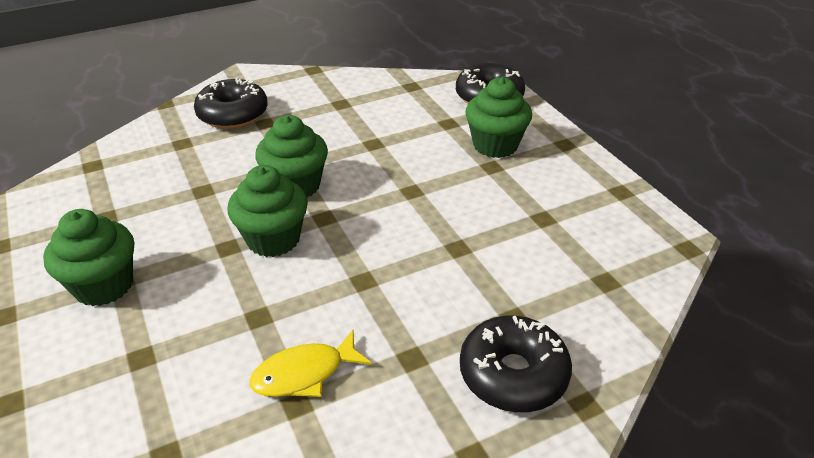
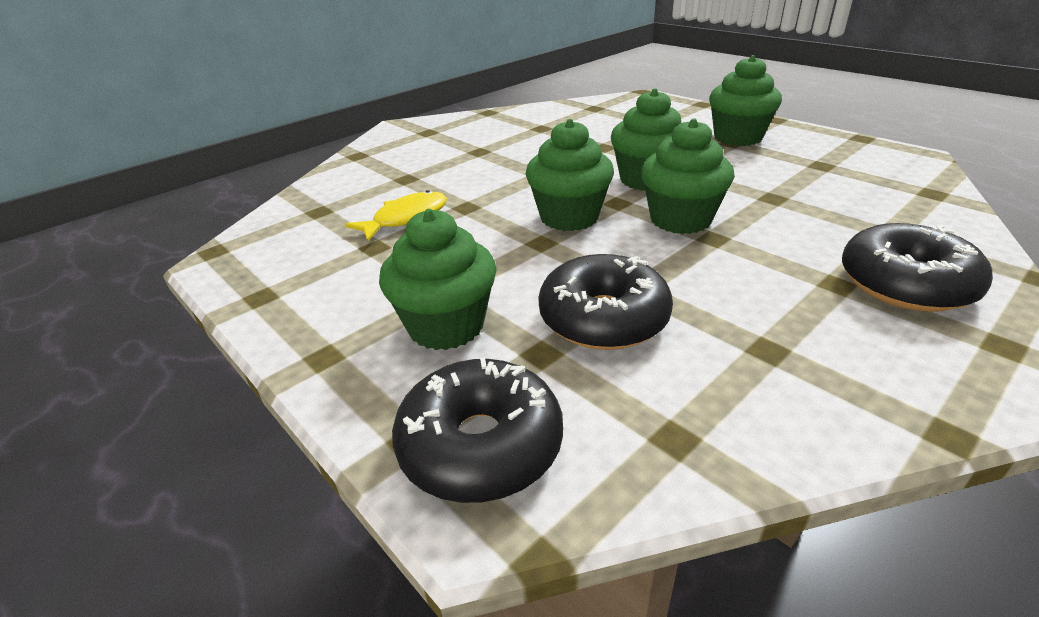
camera: 165 degrees right, 5 degrees down
(304, 374) = (546, 135): yellow fish -> yellow fish (406, 218)
(376, 209) = (569, 217): none -> green cupcake
(513, 374) = (406, 156): black donut -> black donut (603, 318)

